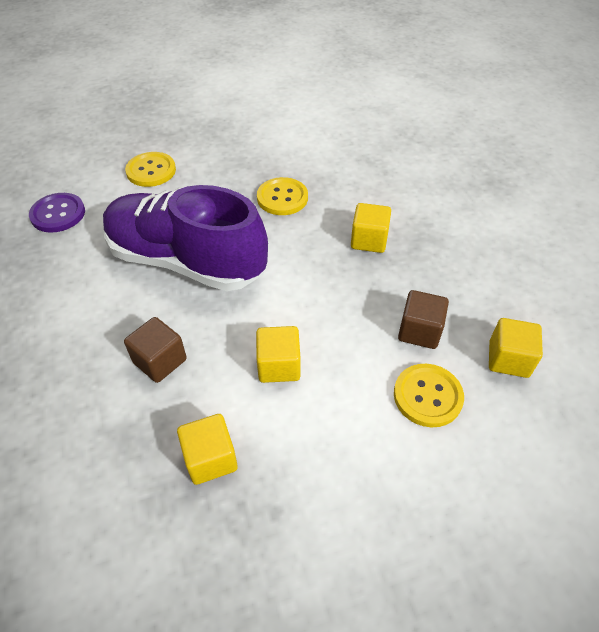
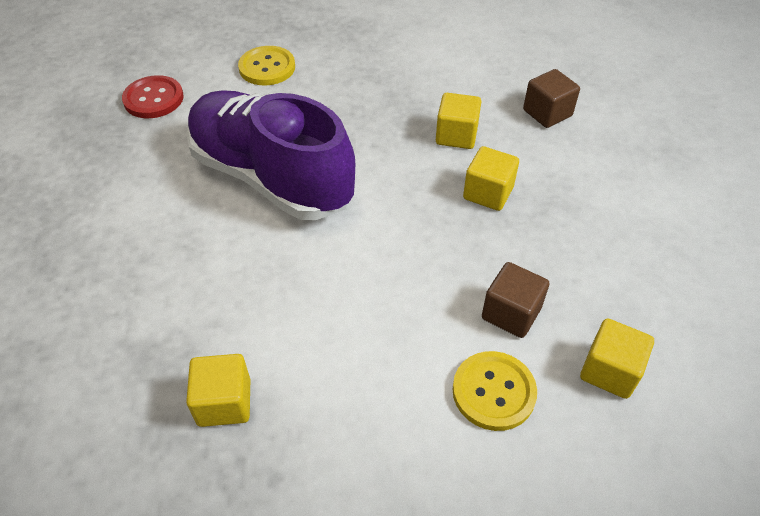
camera: 15 degrees right, 0 degrees up
(58, 214) = (153, 99): purple button -> red button
(160, 361) = (206, 282): brown cube -> brown cube (547, 113)
(279, 366) = (333, 317): yellow cube -> yellow cube (456, 135)
(282, 198) = (403, 124): yellow button -> none

